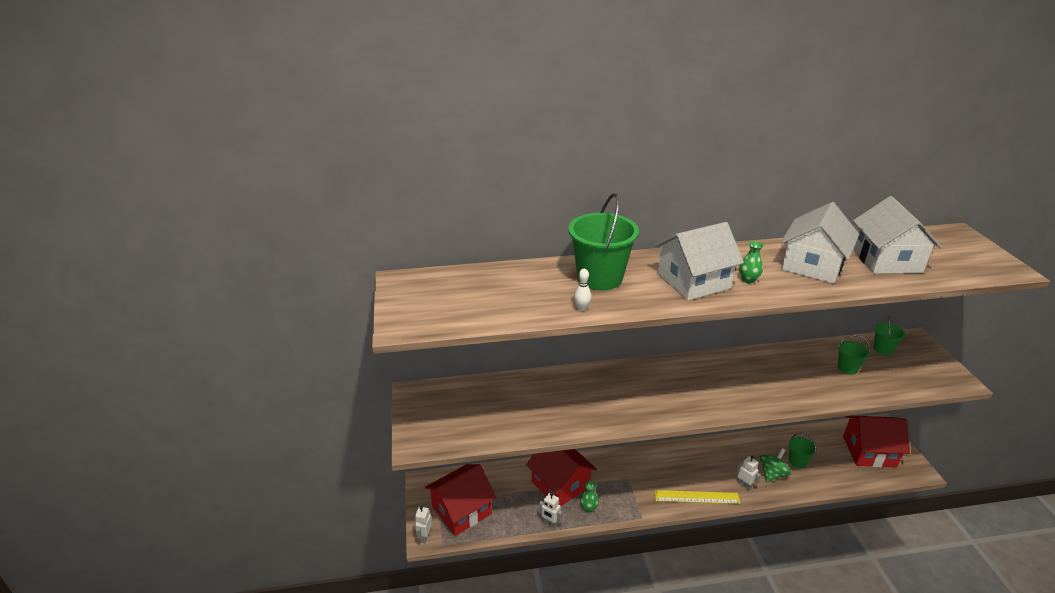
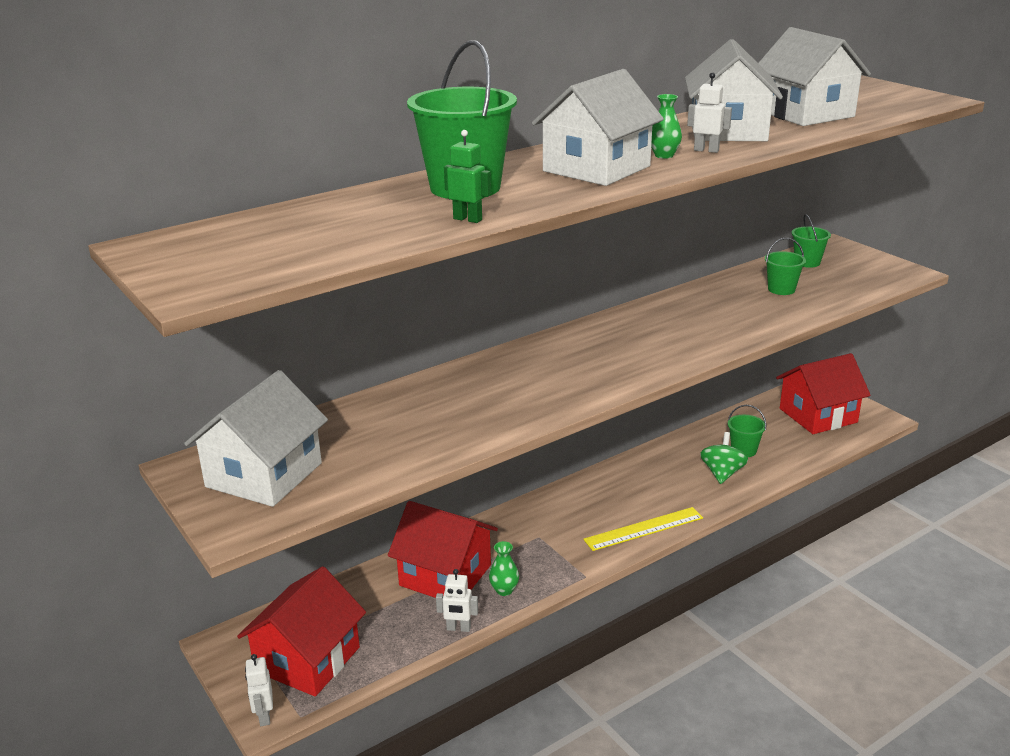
camera: 25 degrees left, 5 degrees down
(447, 412) = (264, 475): none -> white house
(581, 308) = (468, 219): white bowling pin -> green robot
(744, 485) = (696, 496): white robot -> white robot (706, 150)

